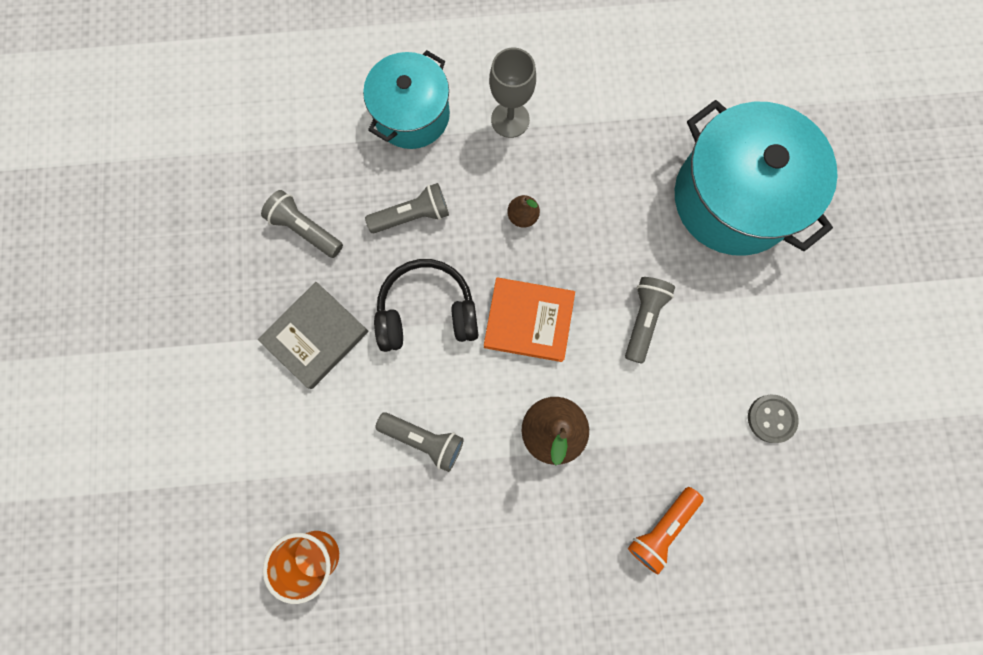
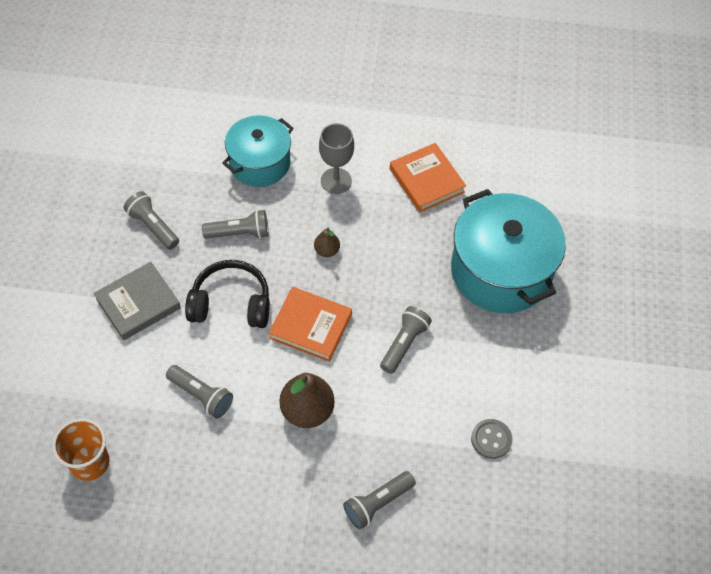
camera: 10 degrees right, 20 degrees down
(618, 96) = (426, 180): none -> orange book
(661, 528) = (377, 503): orange flashlight -> grey flashlight

